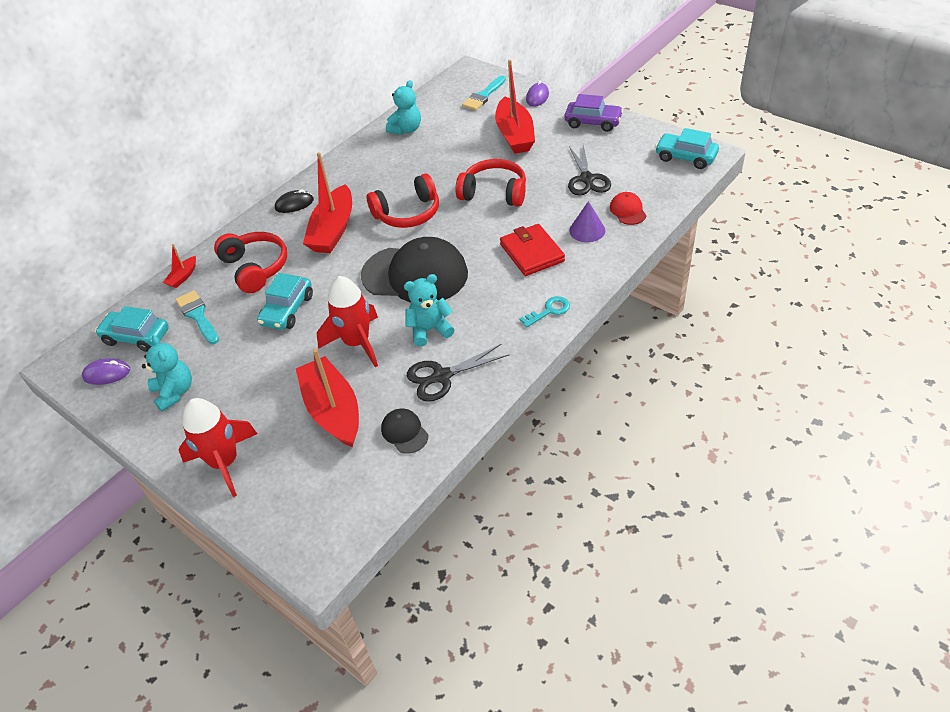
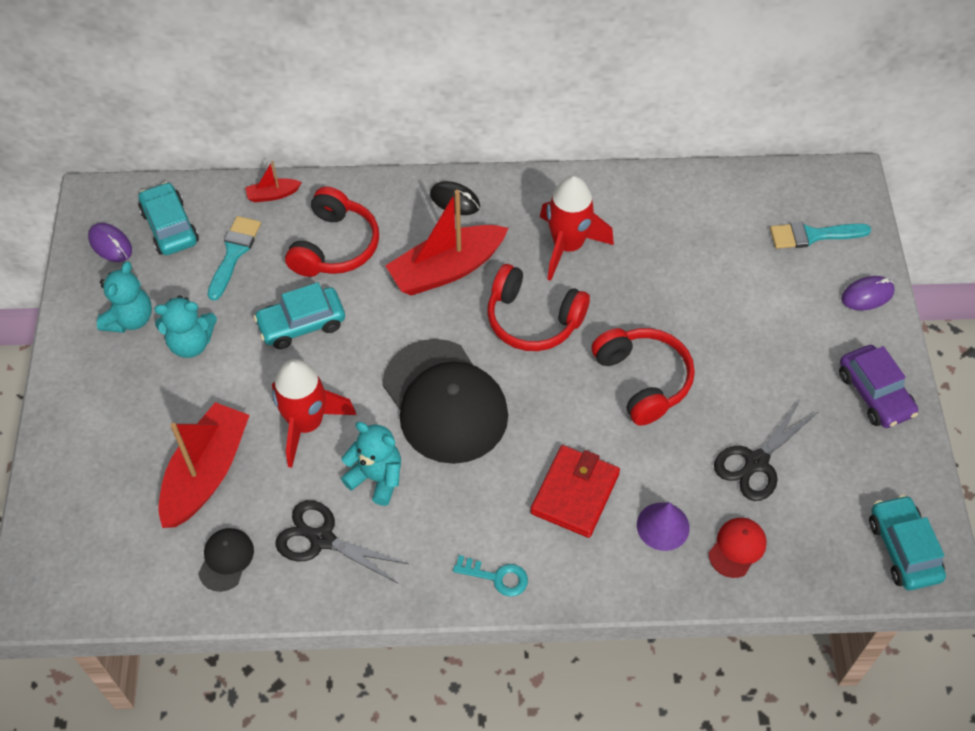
camera: 45 degrees right, 10 degrees up
(225, 462) = (82, 432): red rocket -> red rocket (567, 246)
(406, 129) = (673, 205): turquoise teddy bear -> turquoise teddy bear (191, 343)
(514, 135) = (768, 325): red boat -> none

